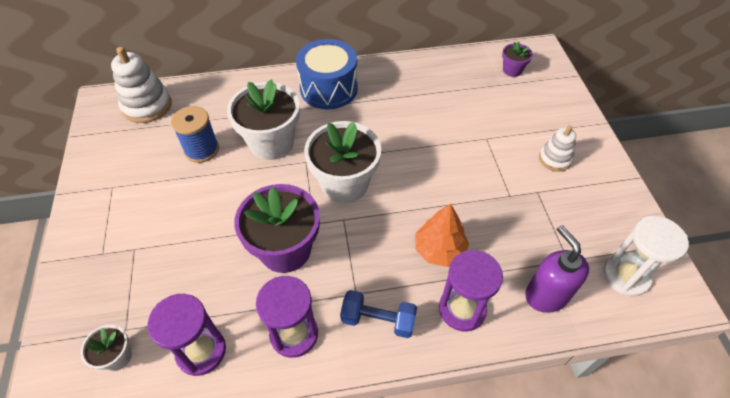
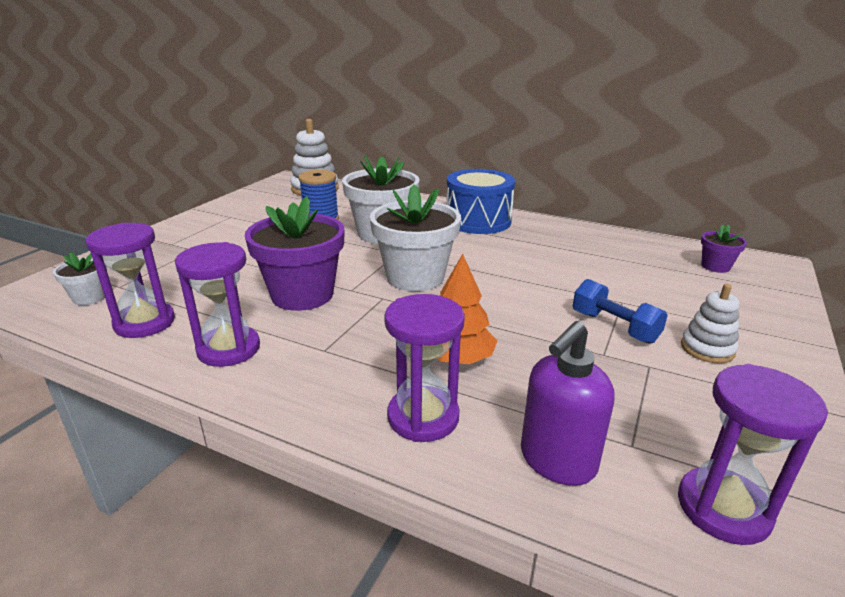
camera: 35 degrees right, 25 degrees down
(378, 320) = (318, 379): blue dumbbell -> blue dumbbell (614, 327)
(546, 295) = (557, 461): purple soap dispenser -> purple soap dispenser turned 150 degrees counterclockwise
(625, 276) = (723, 508): white hourglass -> purple hourglass

